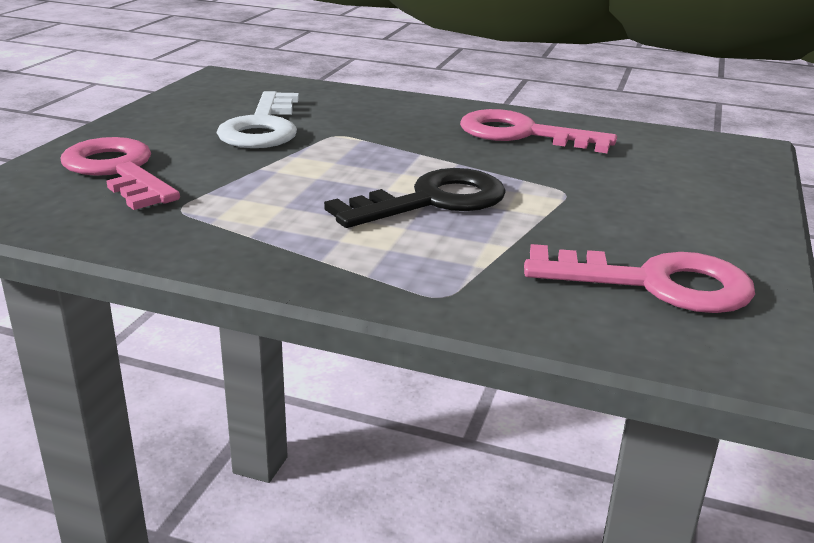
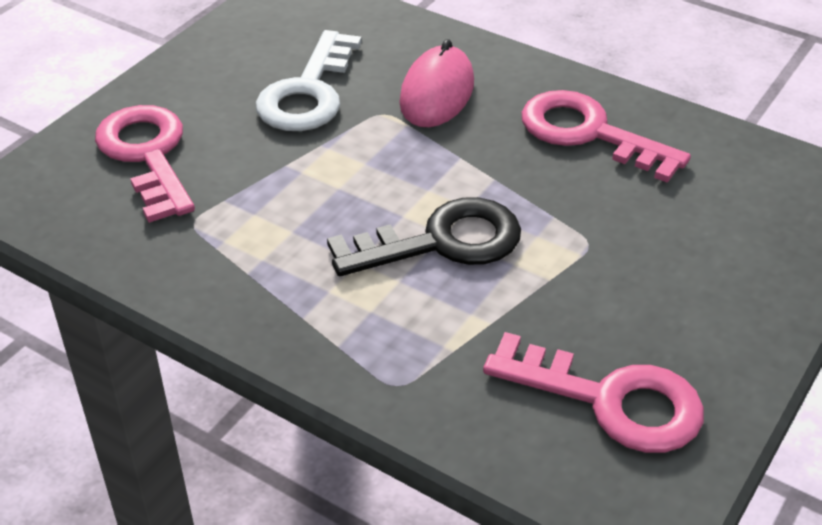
camera: 15 degrees right, 15 degrees up
(379, 121) = (437, 93): none -> pink mouse

